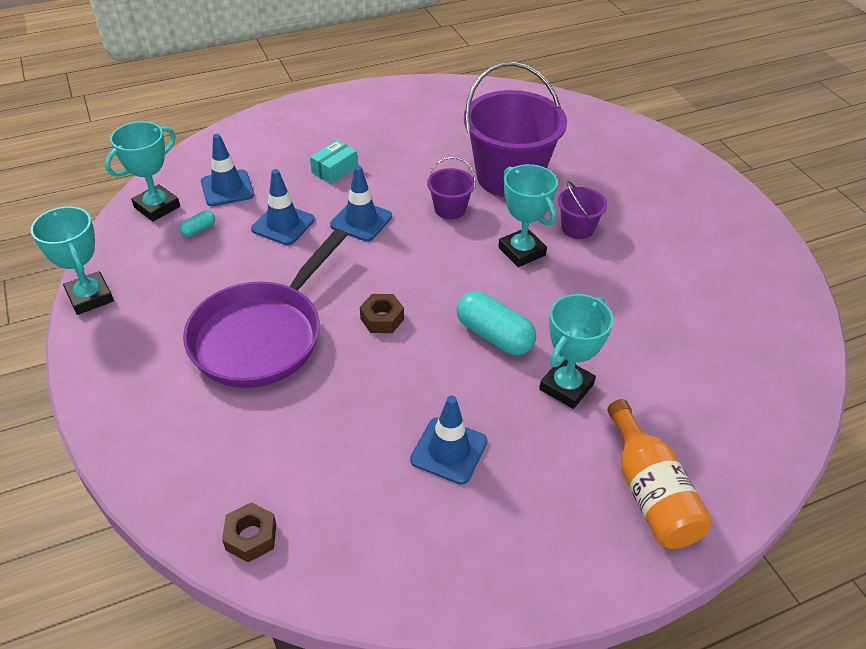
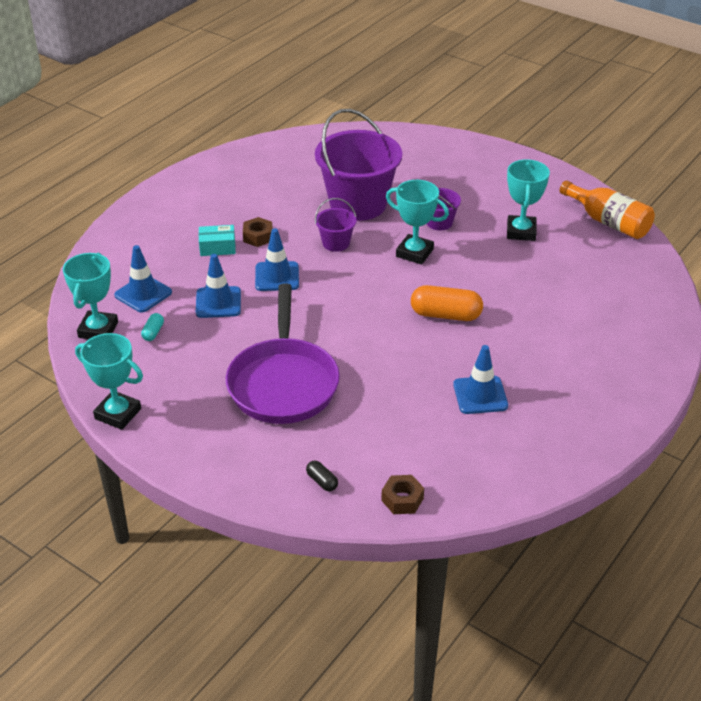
camera: 30 degrees left, 5 degrees down
(193, 468) = (322, 481): none -> black capsule
(334, 170) = (217, 247): turquoise box -> turquoise box turned 75 degrees clockwise
(382, 319) = (359, 336): brown nut -> brown nut (258, 237)
(494, 335) = (445, 315): turquoise capsule -> orange capsule
(566, 387) = (519, 326): turquoise trophy -> turquoise trophy (521, 232)
(650, 492) = (618, 364): orange bottle -> orange bottle (608, 222)

